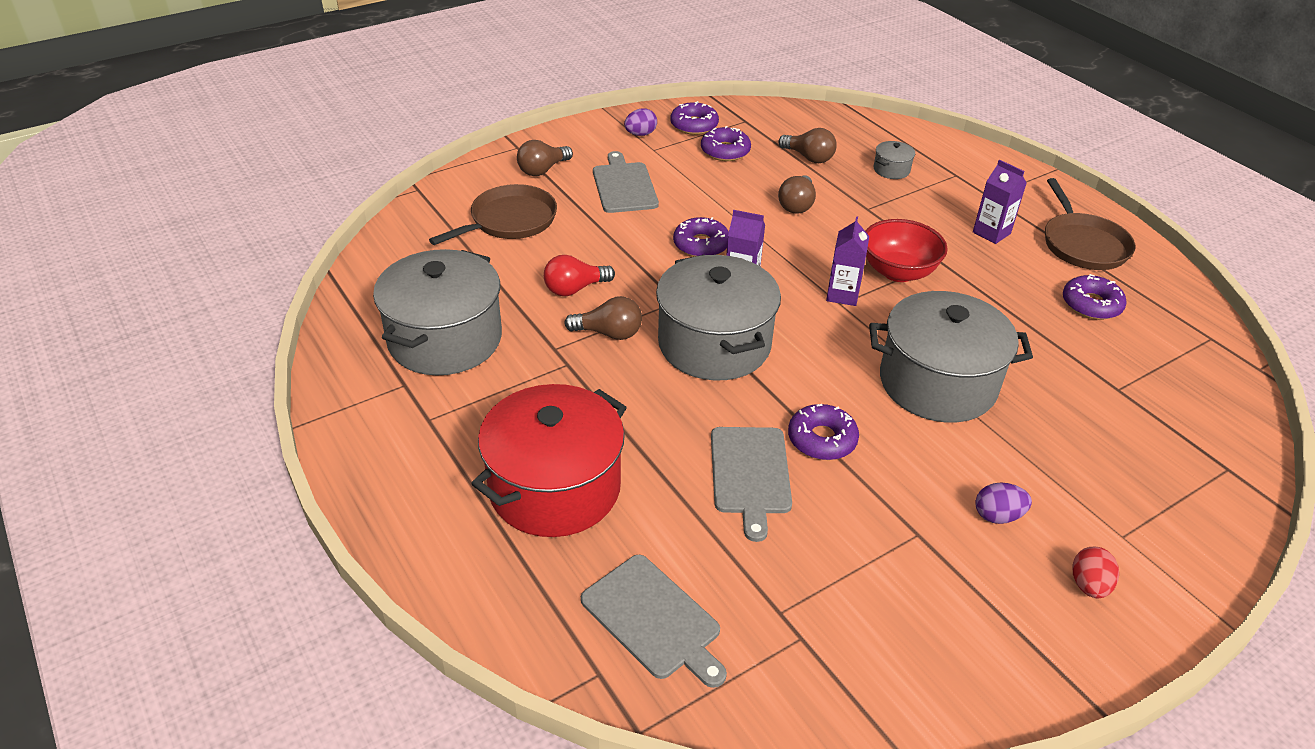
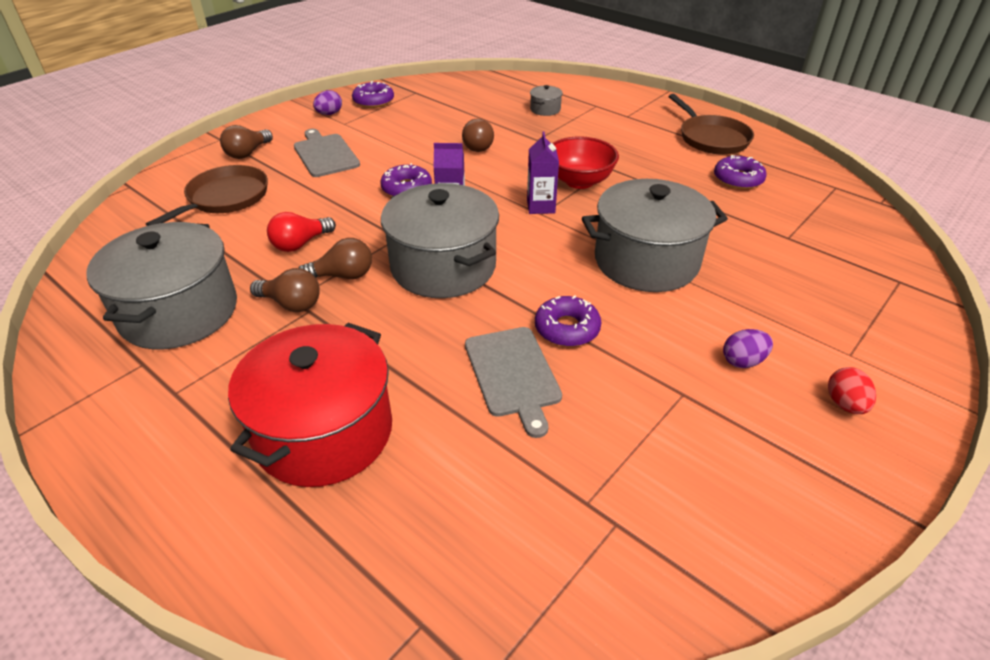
camera: 15 degrees left, 0 degrees up
(654, 619) = (463, 545): grey cutting board -> none
(725, 151) = (405, 116): purple donut -> none
(809, 157) = (476, 110): brown light bulb -> brown light bulb (291, 304)
(991, 233) = (640, 141): purple carton -> none

